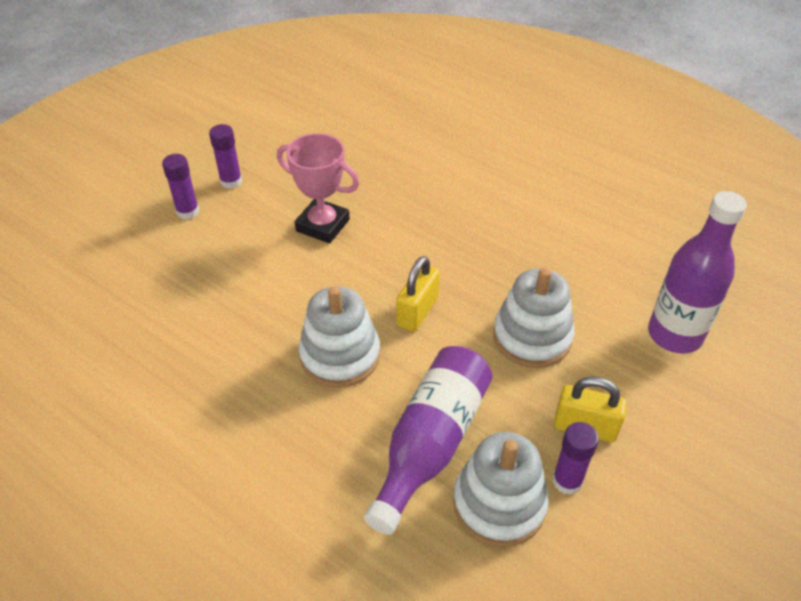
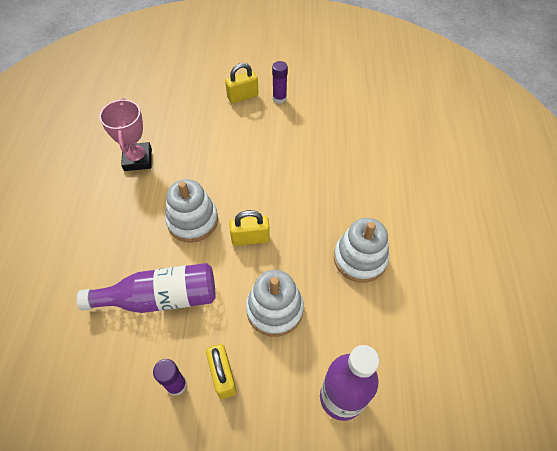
camera: 55 degrees right, 10 degrees up
(188, 211) = (242, 96): purple glue stick -> yellow padlock
(322, 225) = (280, 156): pink trophy -> pink trophy (138, 159)
(499, 504) = (140, 355): white stacking toy -> white stacking toy (360, 258)

